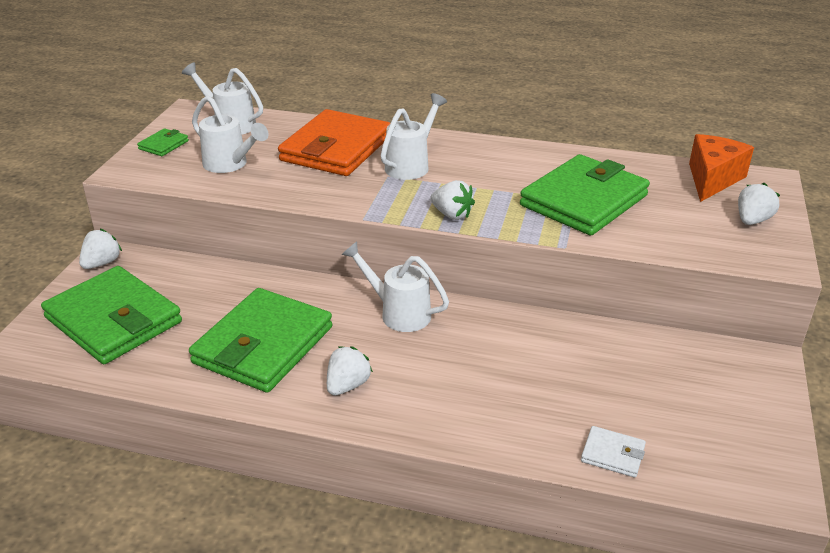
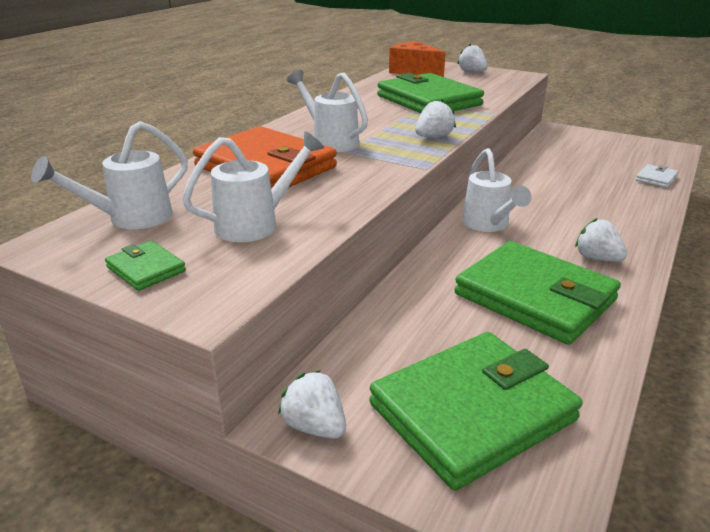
camera: 75 degrees left, 5 degrees down
(398, 313) = (488, 225): white watering can -> white watering can turned 60 degrees counterclockwise

